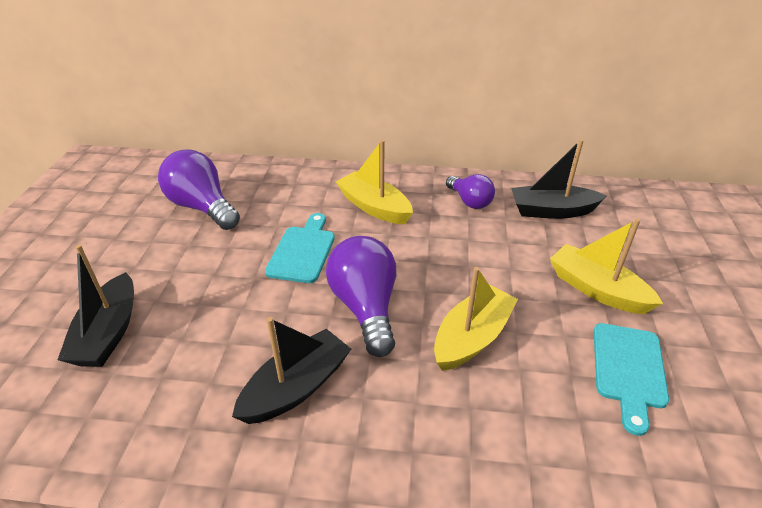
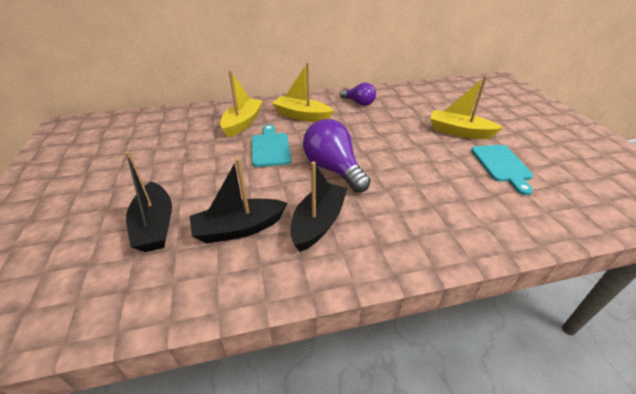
camera: 20 degrees left, 0 degrees up
(202, 207) = (179, 137): purple light bulb -> none
(472, 337) = (408, 170): yellow boat -> yellow boat (243, 123)
(552, 211) = (409, 99): black boat -> black boat (239, 228)

